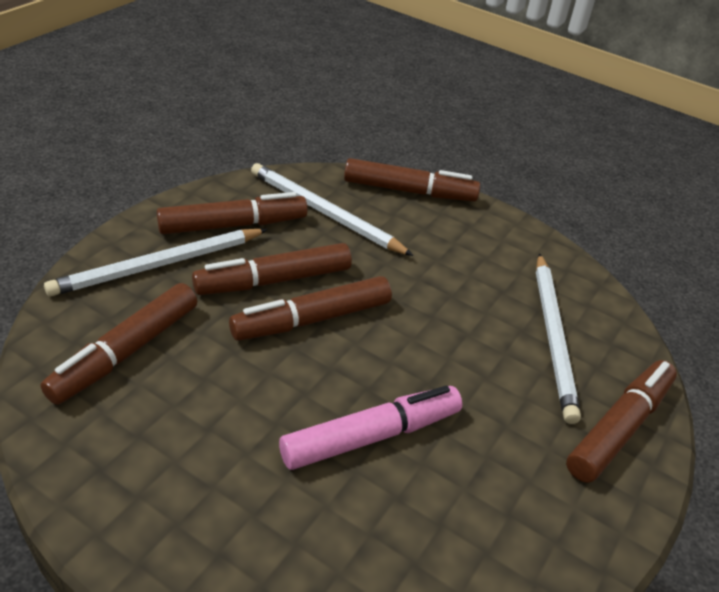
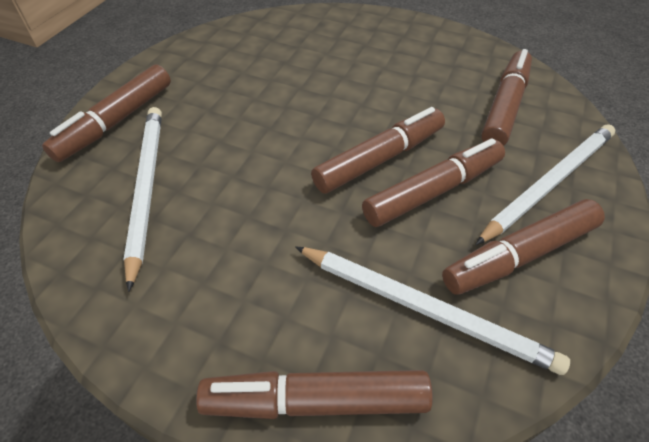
camera: 175 degrees right, 10 degrees up
(371, 436) = (307, 87): pink marker -> none

